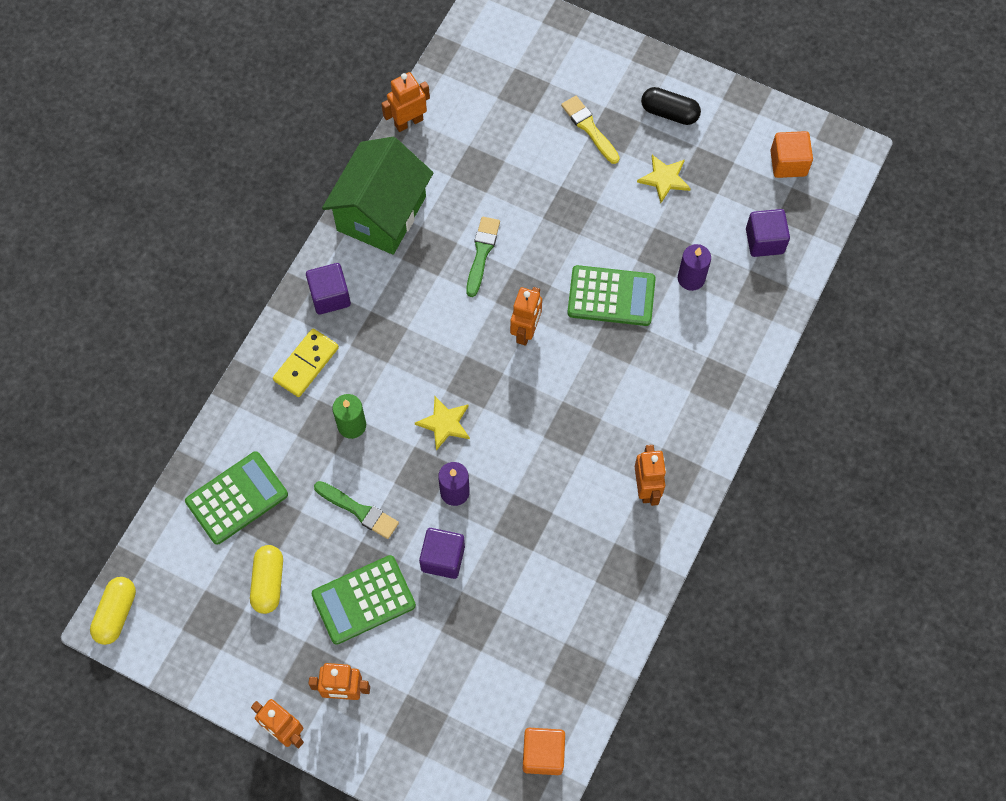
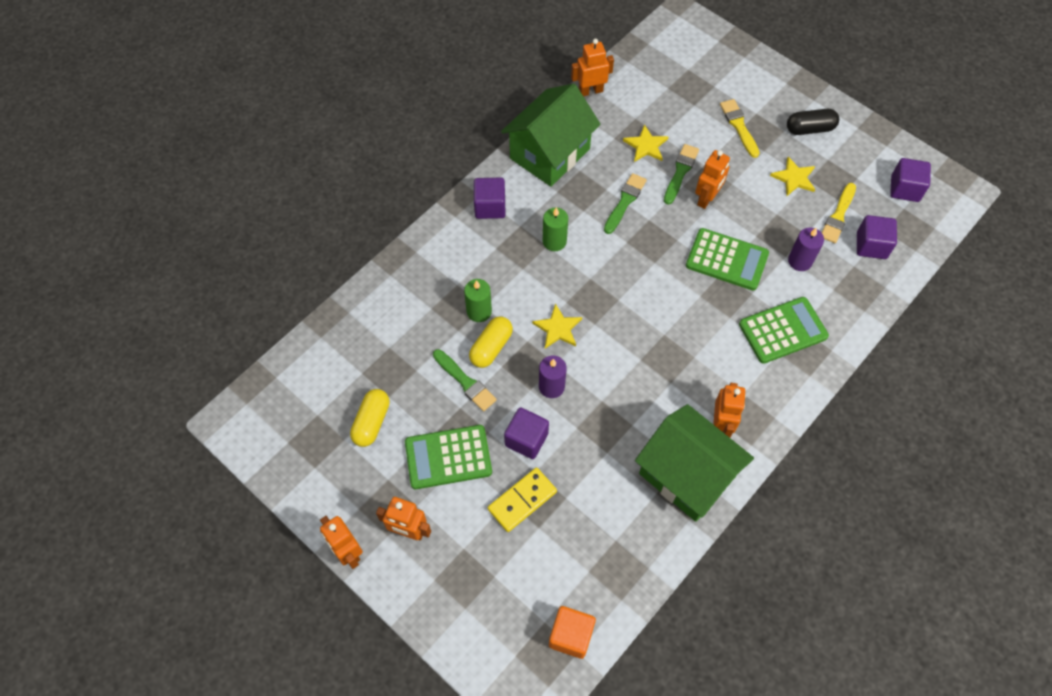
camera: 15 degrees right, 5 degrees down
(116, 613) = (237, 415): yellow capsule -> yellow capsule (491, 347)
(237, 498) = (366, 346): green calculator -> green calculator (782, 330)
(306, 364) = (455, 254): yellow domino -> yellow domino (522, 500)
(414, 321) = (554, 241): none -> green candle
(489, 177) = (646, 146): none -> yellow star
(526, 331) = (646, 271): orange robot -> orange robot (706, 199)
(536, 201) = (680, 172): none -> green brush
(622, 553) = (687, 475): none -> green house
(669, 113) = (810, 129): black capsule -> black capsule turned 45 degrees counterclockwise
(722, 214) = (838, 216): none -> yellow brush
(788, 163) = (904, 189): orange cube -> purple cube

